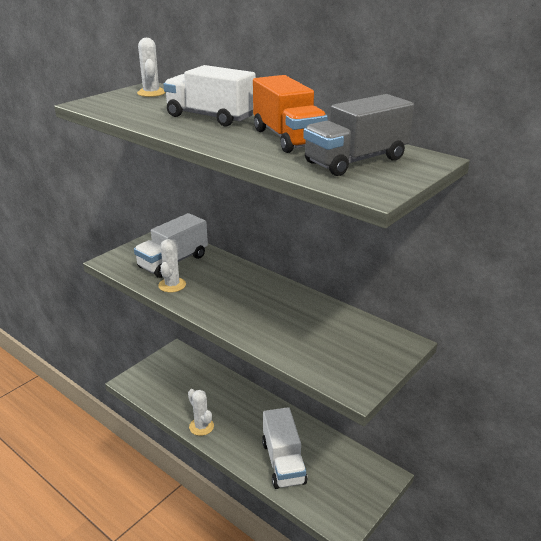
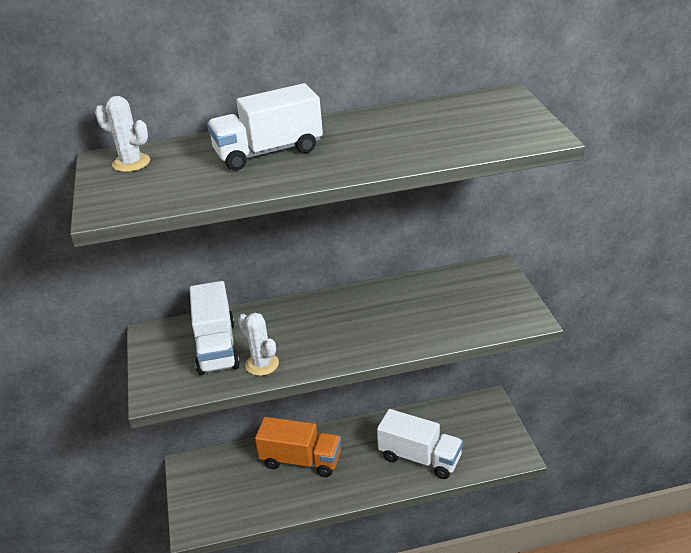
camera: 50 degrees left, 5 degrees up
(201, 426) = (321, 496): white cactus -> none
(288, 138) = (382, 133): orange truck -> orange truck (301, 460)
(356, 161) = (473, 122): grey truck -> none

